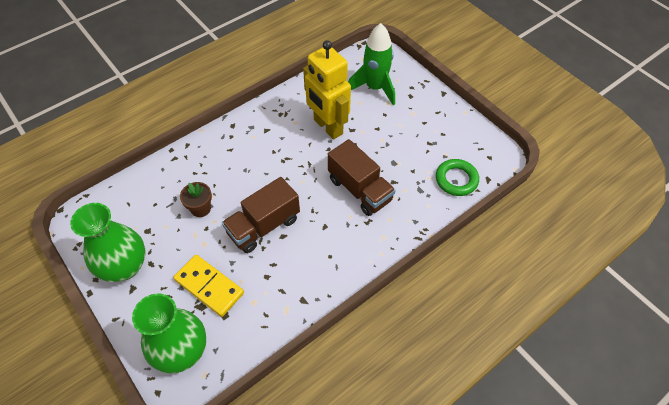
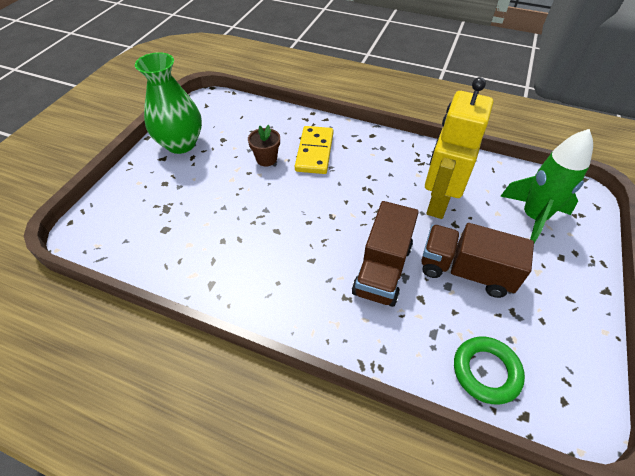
camera: 60 degrees right, 5 degrees down
(182, 351) = (115, 218): green vase -> none
(209, 286) = (189, 204): yellow domino -> yellow domino (314, 152)
(263, 226) = (278, 210): brown truck -> brown truck (465, 271)

